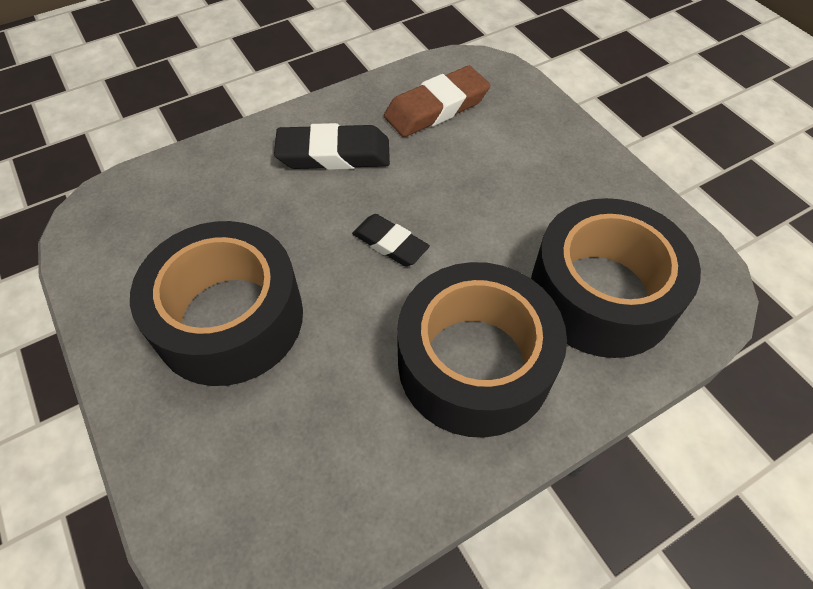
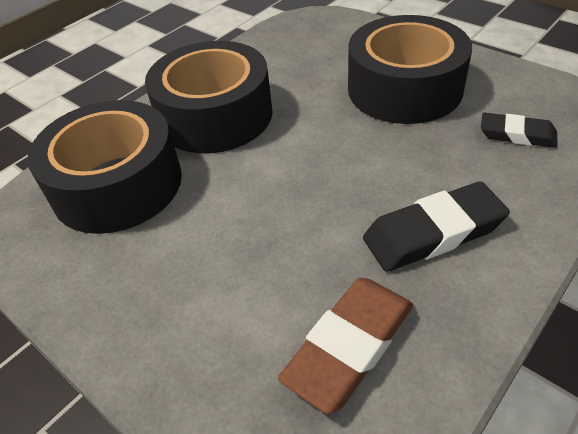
camera: 165 degrees right, 10 degrees down
(390, 244) = (316, 167): black eraser -> black eraser (517, 135)

